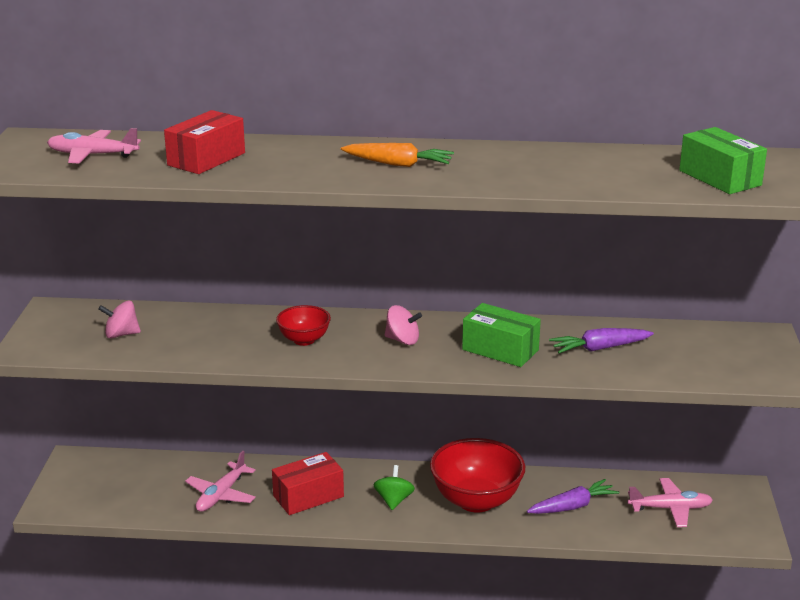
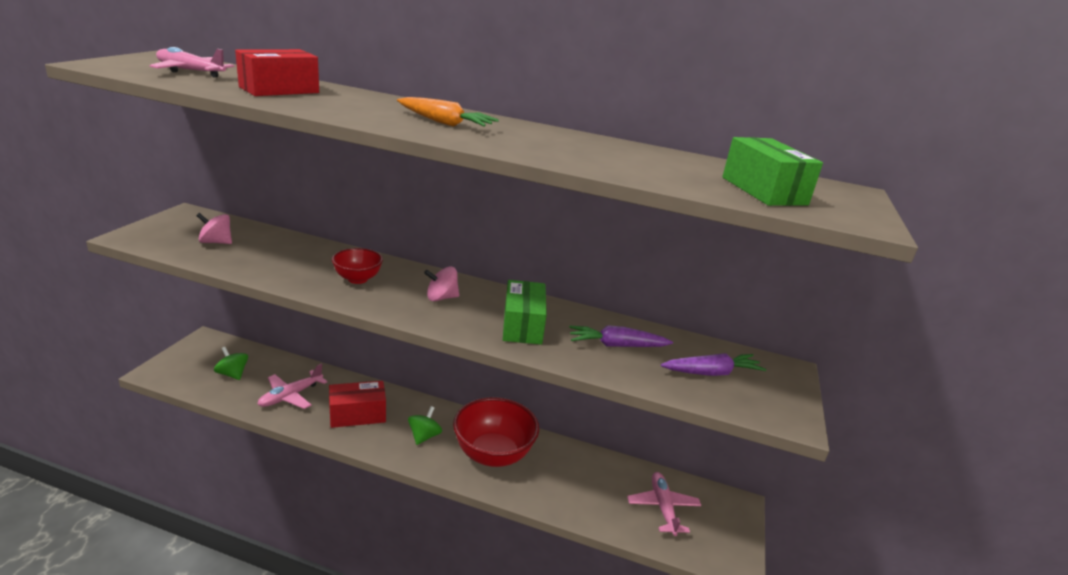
camera: 10 degrees right, 0 degrees up
(138, 488) = (232, 374): none -> green spinning top
(402, 340) = (441, 298): pink spinning top -> pink spinning top turned 135 degrees clockwise
(500, 350) = (522, 325): green box -> green box turned 45 degrees clockwise
(572, 506) = (574, 482): purple carrot -> purple carrot (712, 373)
(670, 509) = (663, 507): pink plane -> pink plane turned 105 degrees counterclockwise

